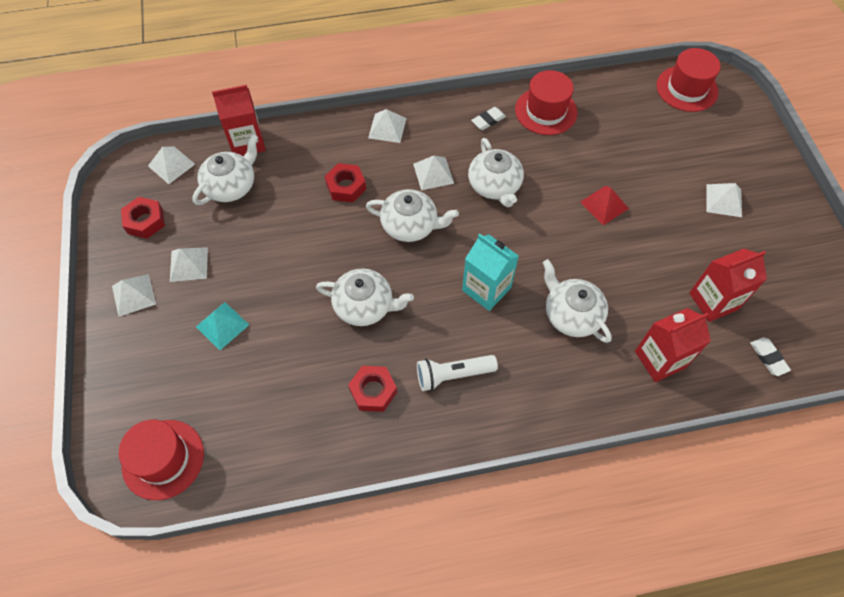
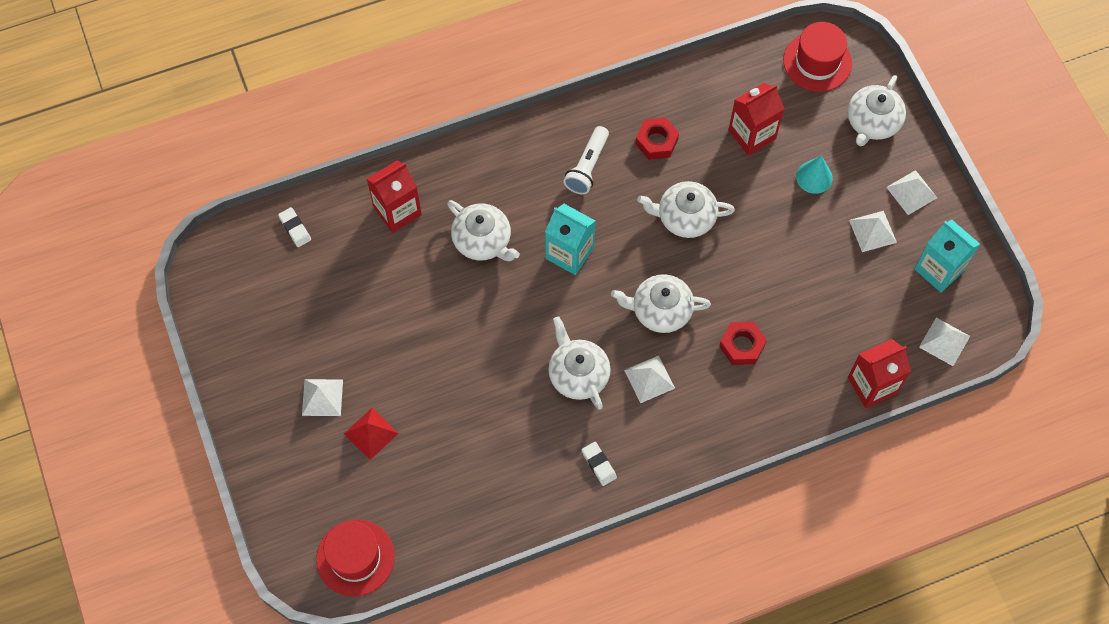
camera: 170 degrees right, 5 degrees up
(145, 221) = (939, 270): red nut -> turquoise carton
(222, 325) = (814, 177): turquoise pyramid -> turquoise cone
(231, 186) = (867, 326): white teapot -> white teapot (872, 122)
(387, 128) = (716, 433): white pyramid -> none
(453, 375) = (587, 167): white flashlight -> white flashlight turned 135 degrees clockwise
(488, 120) = (599, 464): white eraser -> white eraser turned 75 degrees counterclockwise
(546, 111) = (531, 490): red hat -> none
(604, 205) = (455, 369): red pyramid -> red pyramid (371, 433)
(713, 301) = (342, 277): red carton -> red carton (752, 134)

